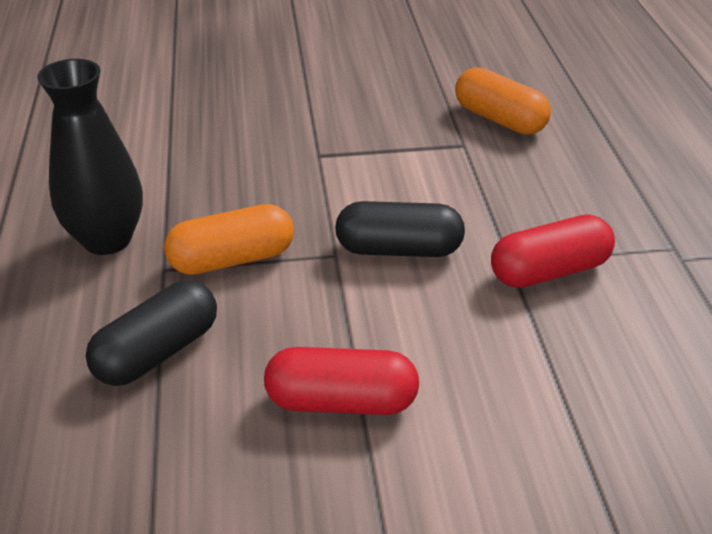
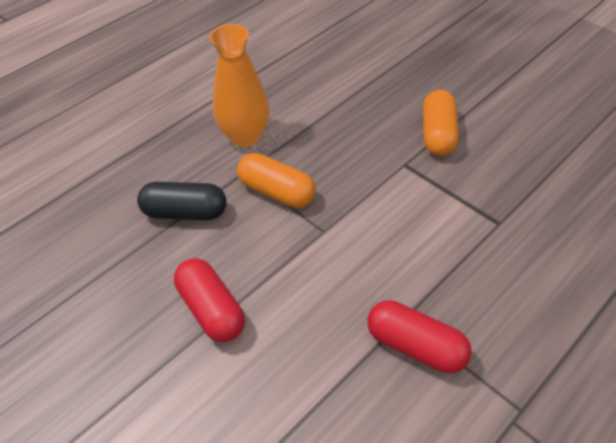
camera: 55 degrees right, 10 degrees up
(107, 239) = (245, 136): black vase -> orange vase
(399, 249) = (357, 256): black capsule -> none
(499, 119) = (553, 224): orange capsule -> orange capsule (438, 134)

